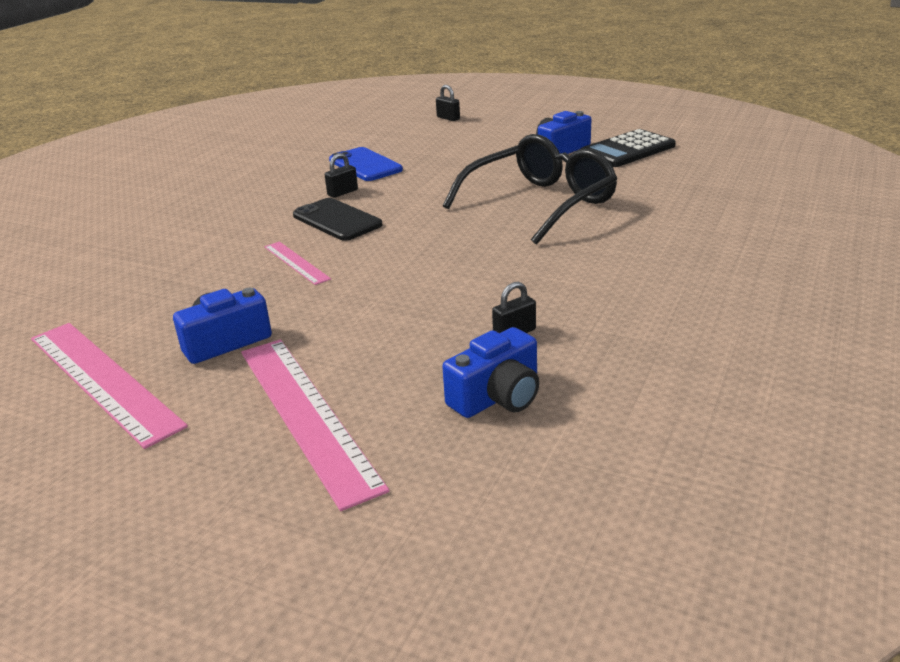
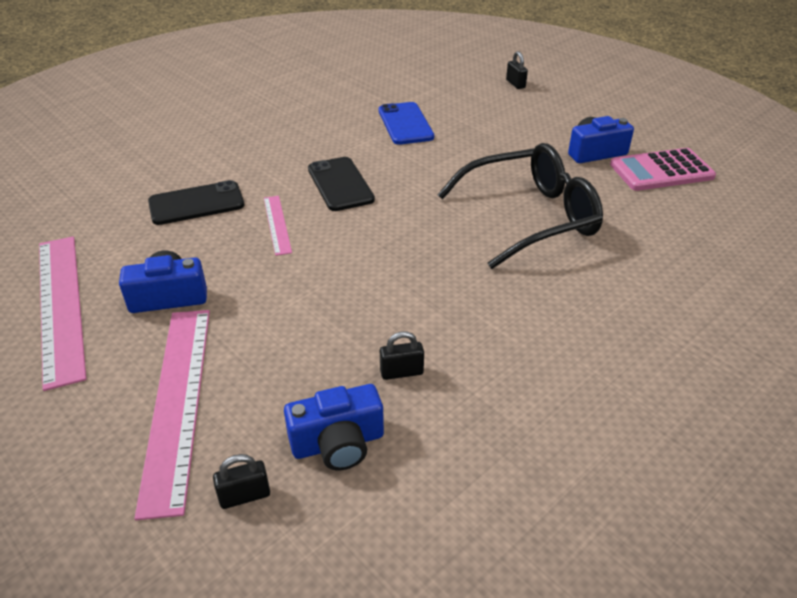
camera: 20 degrees right, 10 degrees up
(192, 267) = (196, 203): none -> black phone
(342, 193) = (365, 152): black padlock -> black padlock (245, 496)
(627, 150) = (661, 171): black calculator -> pink calculator

